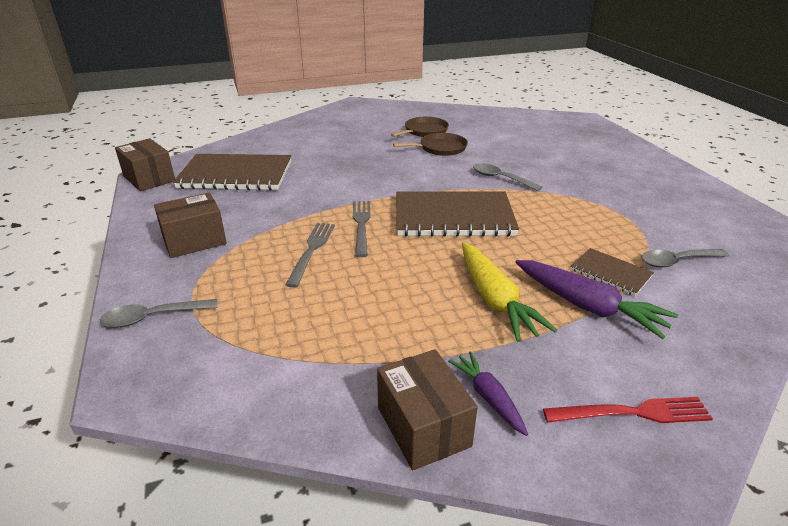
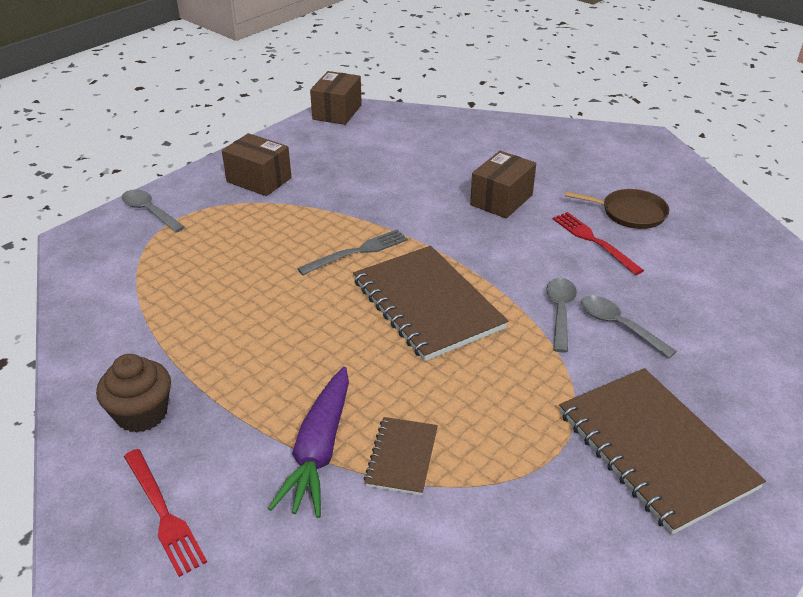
camera: 60 degrees right, 5 degrees up
(236, 175) = (386, 147): brown notebook -> brown notebook (655, 449)
(311, 250) = (290, 242): grey fork -> none
(423, 426) = (92, 387): brown box -> brown box (501, 200)
(440, 148) = (593, 241): brown pan -> red fork
(488, 397) = (141, 414): purple carrot -> brown cupcake
(495, 299) = (287, 379): yellow carrot -> none
(677, 261) = (479, 517): grey spoon -> grey spoon (619, 326)

